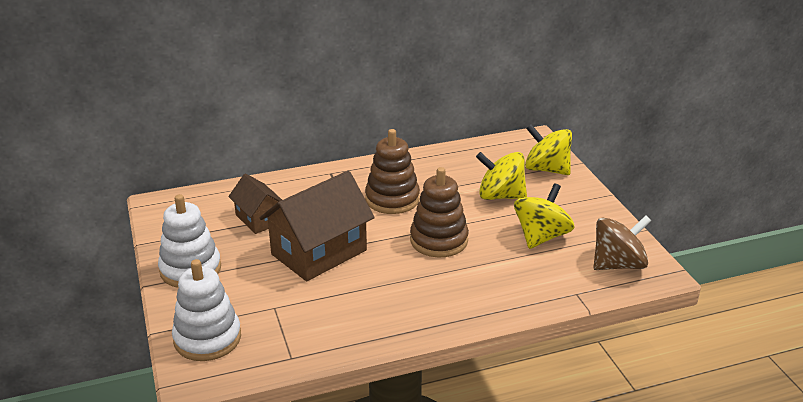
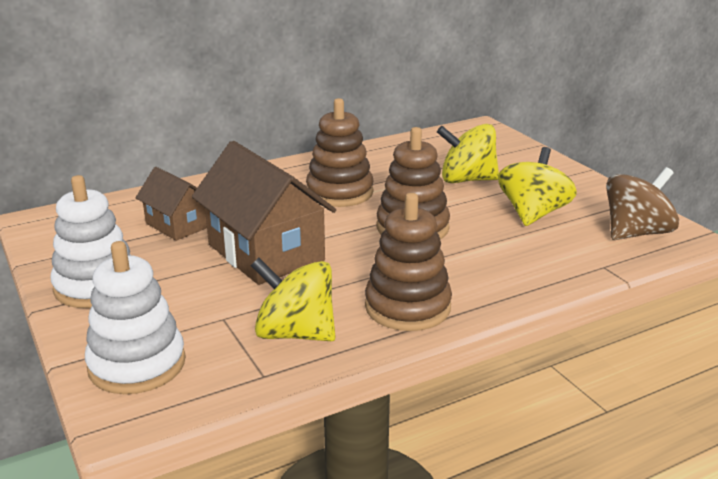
camera: 10 degrees left, 5 degrees down
(319, 252) = (265, 252): brown house -> brown house turned 75 degrees counterclockwise
(410, 313) = (407, 307): none -> brown stacking toy
(546, 169) = (507, 152): yellow spinning top -> yellow spinning top (295, 333)

